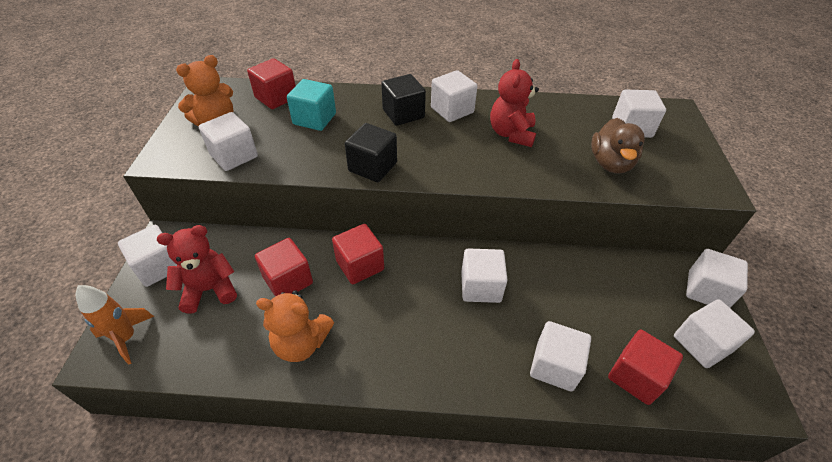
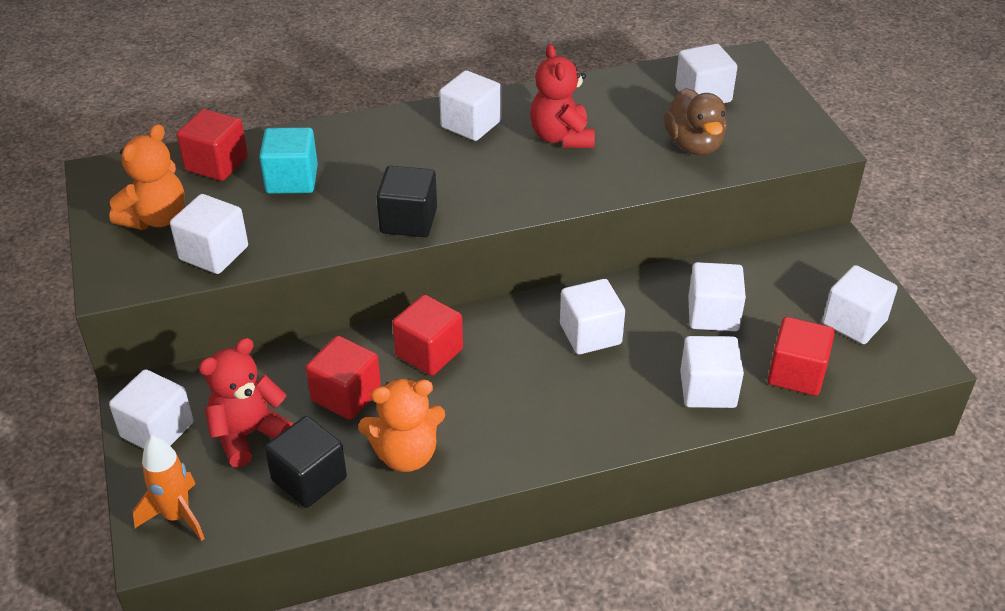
camera: 20 degrees left, 5 degrees down
(403, 114) = (409, 144): black cube -> black cube (309, 479)
(706, 290) = (844, 266): white cube -> white cube (713, 314)

